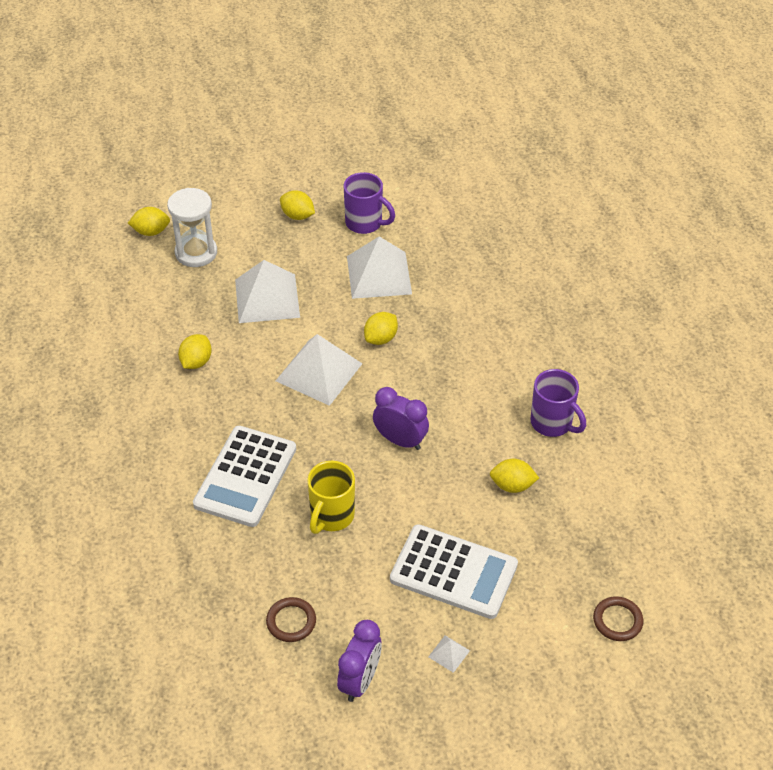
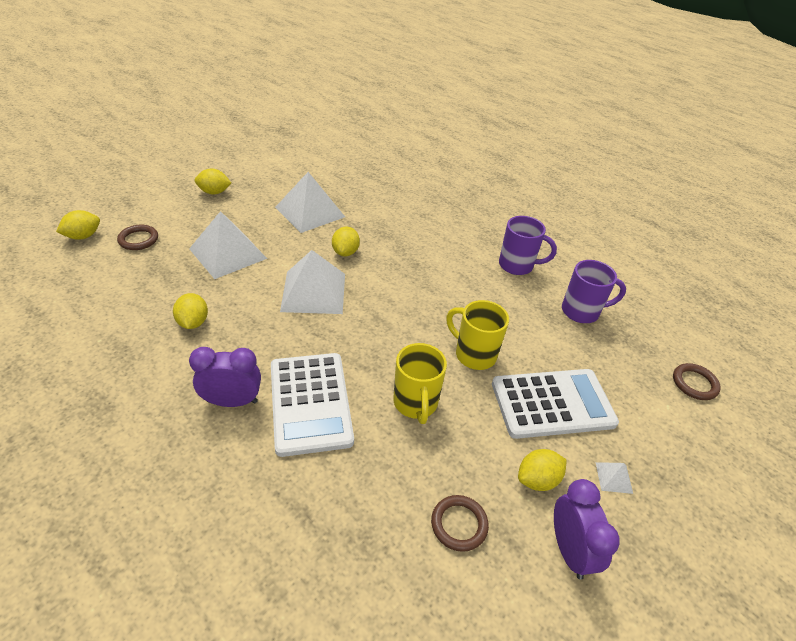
camera: 35 degrees left, 5 degrees down
(196, 253) = (138, 239): white hourglass -> brown ring
(365, 223) = (273, 183): purple mug -> purple mug (582, 311)
(400, 440) = (421, 318): purple clock -> purple clock (232, 401)
(420, 496) = (474, 354): none -> yellow mug
(512, 485) = (531, 318): yellow lemon -> yellow lemon (537, 479)

